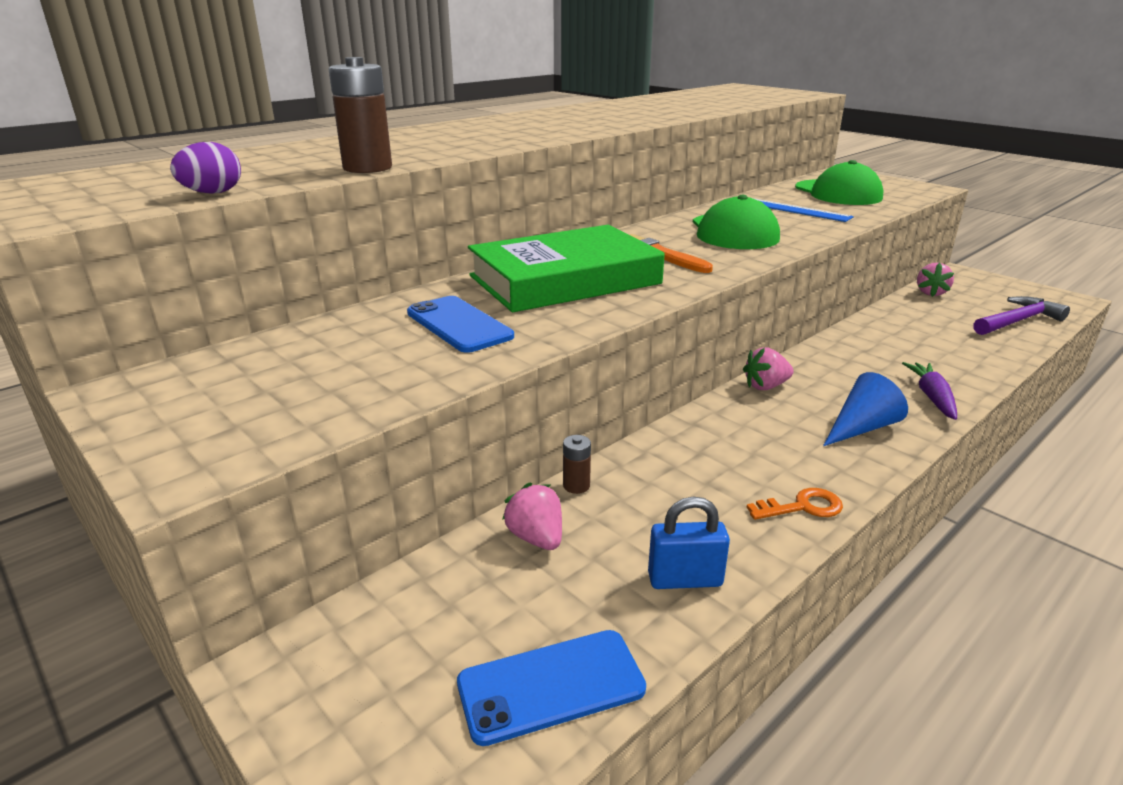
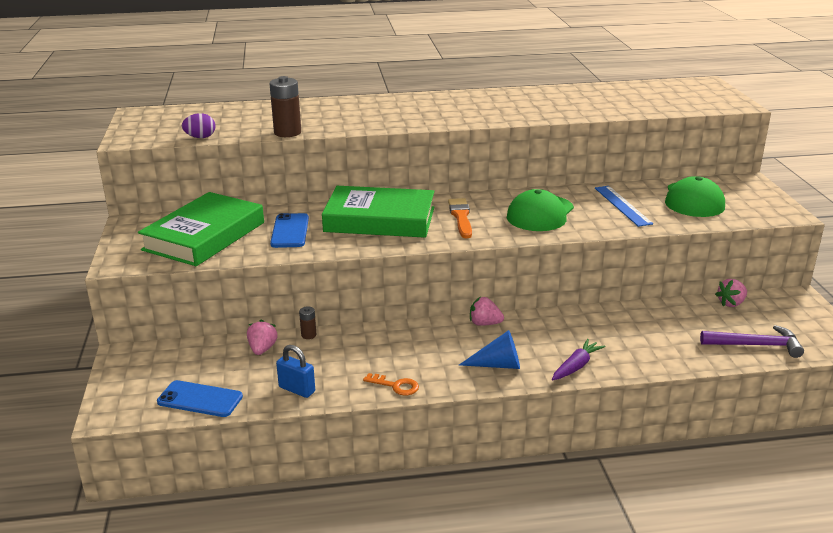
camera: 35 degrees right, 0 degrees up
(316, 371) = (204, 236): none -> green book

